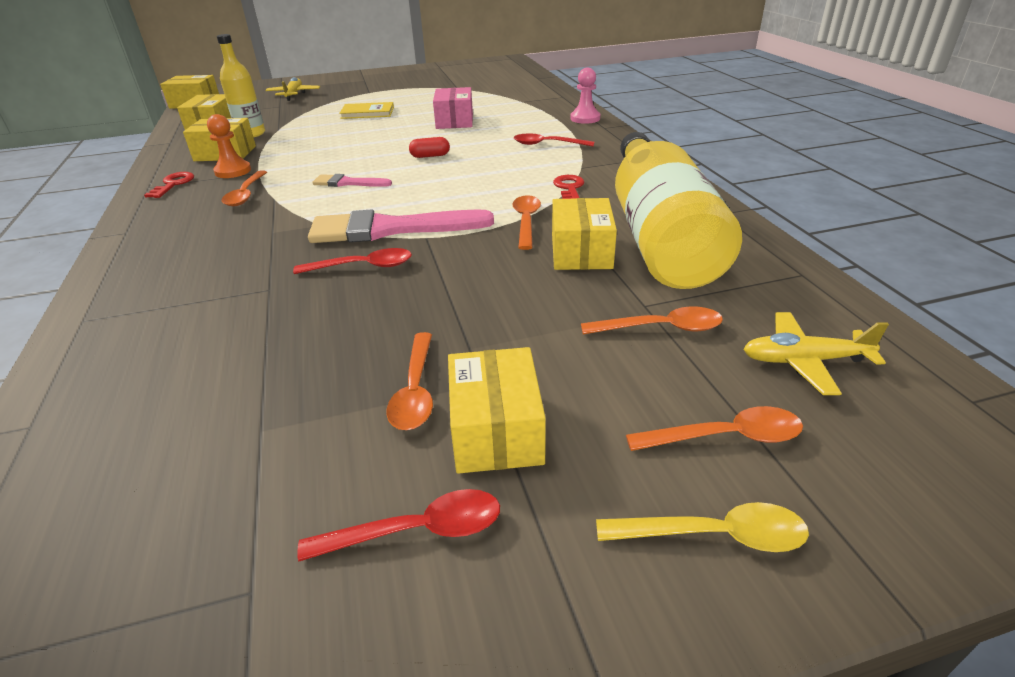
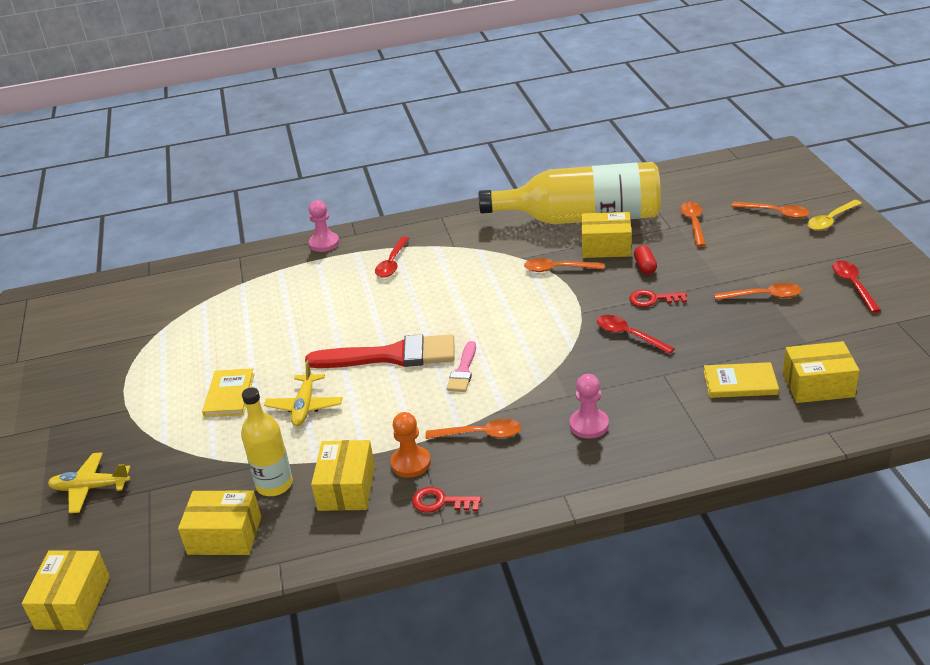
camera: 85 degrees left, 0 degrees up
(206, 348) = (740, 383): none -> yellow book
(213, 243) = (589, 425): none -> pink pawn
(363, 266) = (628, 335): red spoon -> red spoon turned 45 degrees counterclockwise
(388, 154) = (390, 356): none -> red brush
(391, 229) = (566, 331): pink brush -> none
(430, 156) = (403, 329): red capsule -> red capsule (645, 267)
(454, 121) = (295, 323): pink box -> none
(496, 430) = (787, 270): yellow box -> yellow box (818, 385)
(569, 188) = (498, 251): red key -> red key (653, 299)
(714, 535) = (830, 220): yellow spoon -> yellow spoon turned 135 degrees counterclockwise
(725, 437) = (775, 213): orange spoon -> orange spoon turned 120 degrees clockwise
(804, 361) = (716, 189): yellow plane -> yellow plane (304, 406)

